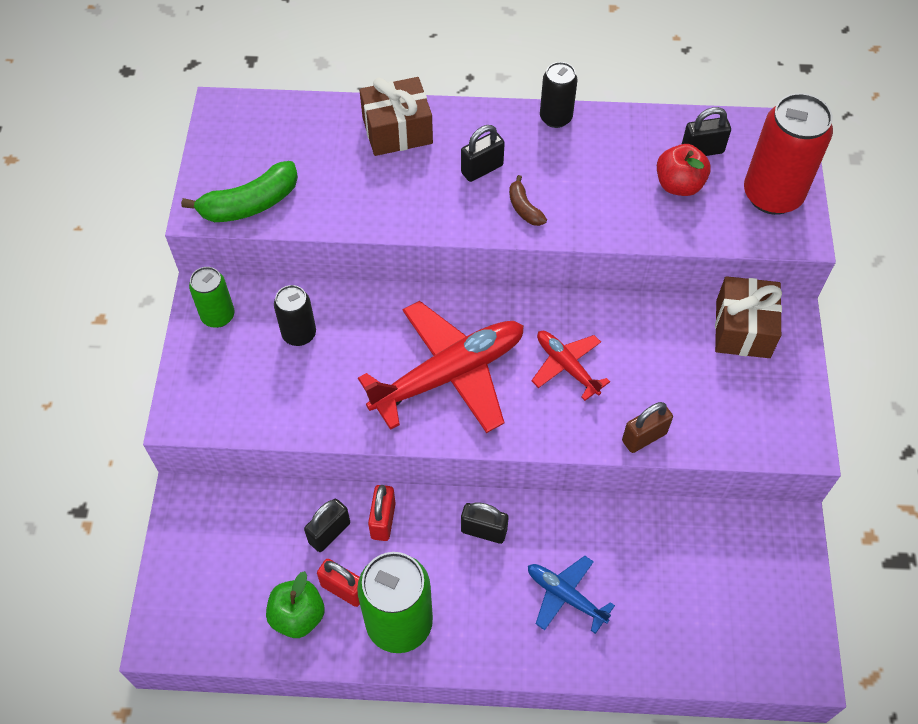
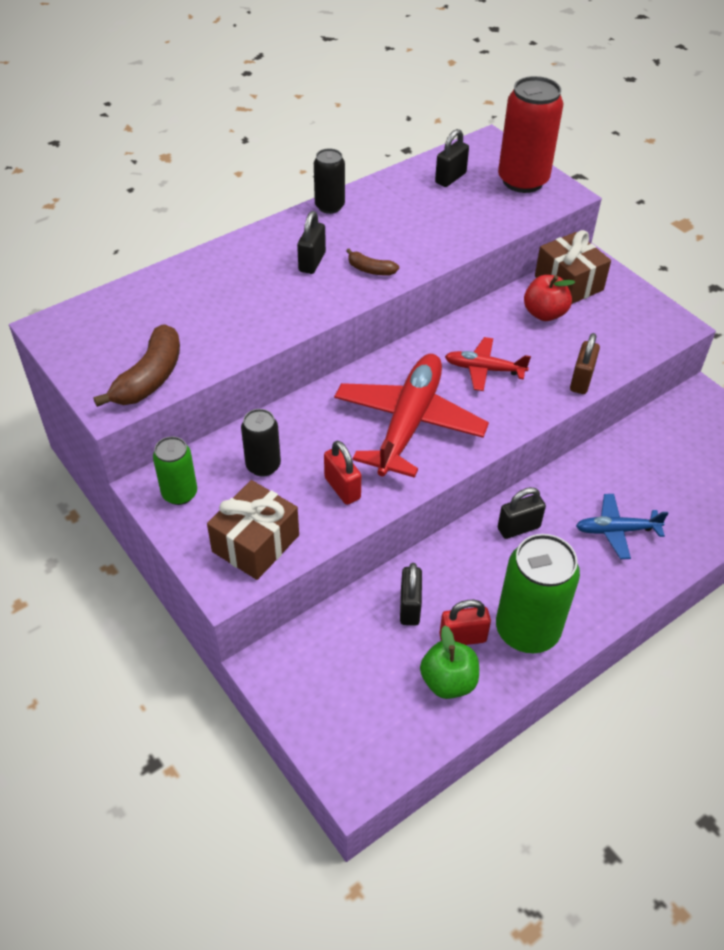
camera: 40 degrees left, 10 degrees down
(250, 204) = (150, 378): green banana -> brown banana
(383, 520) = (440, 571): red padlock -> red padlock (342, 488)
(397, 130) = (218, 270): brown gift -> brown gift (255, 543)
(679, 185) = (458, 204): red apple -> red apple (544, 313)

